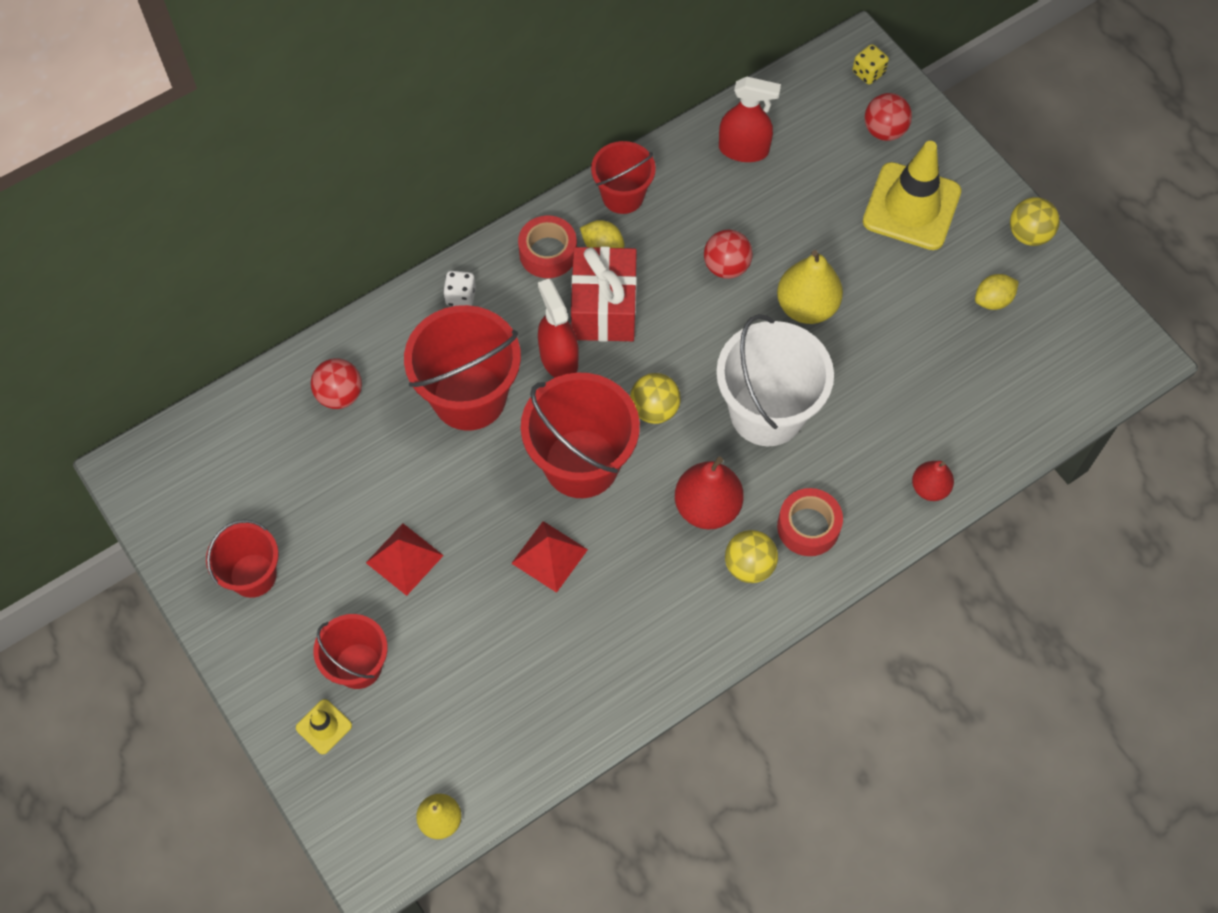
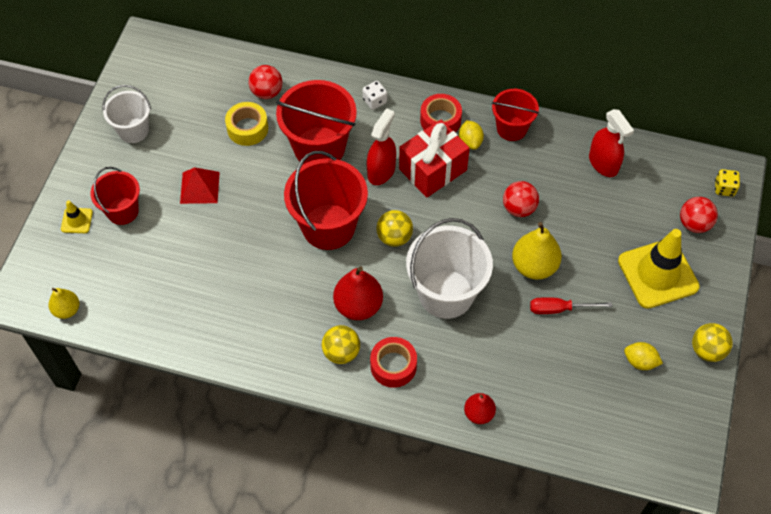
camera: 50 degrees right, 5 degrees down
(253, 575) = (133, 130): red bucket -> white bucket
(371, 451) = (247, 128): none -> yellow tape
(549, 556) = (260, 251): red pyramid -> none
(875, 323) = (559, 309): none -> red screwdriver

